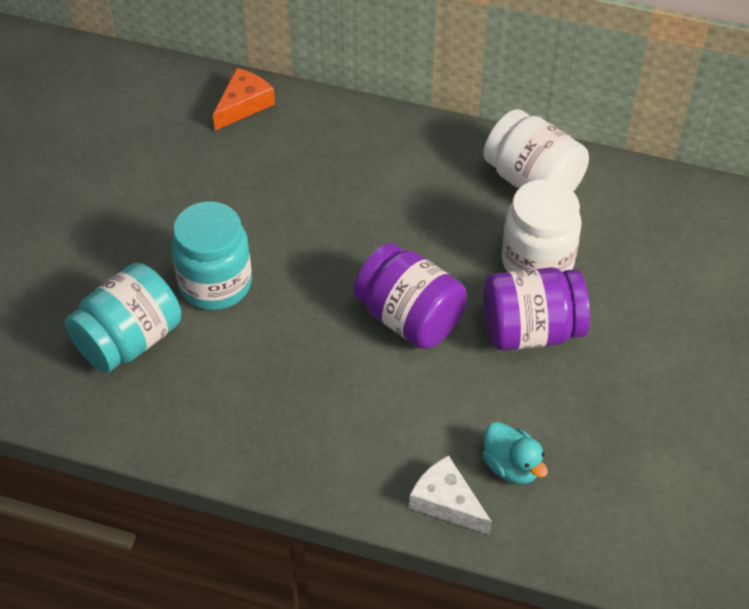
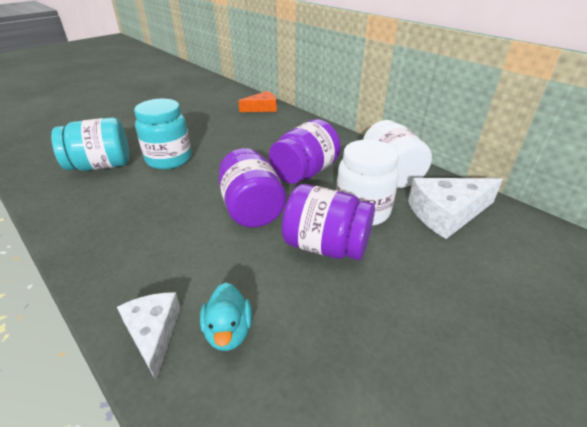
camera: 30 degrees right, 15 degrees down
(424, 227) = (304, 172): none -> purple jar
(630, 223) = (447, 213): none -> white cheese

